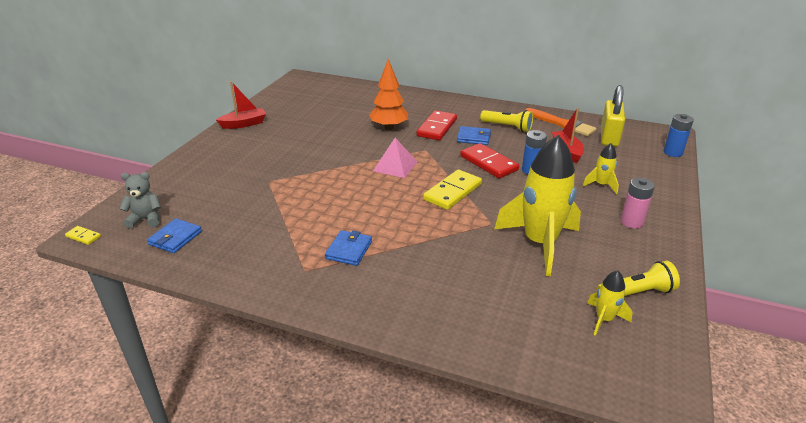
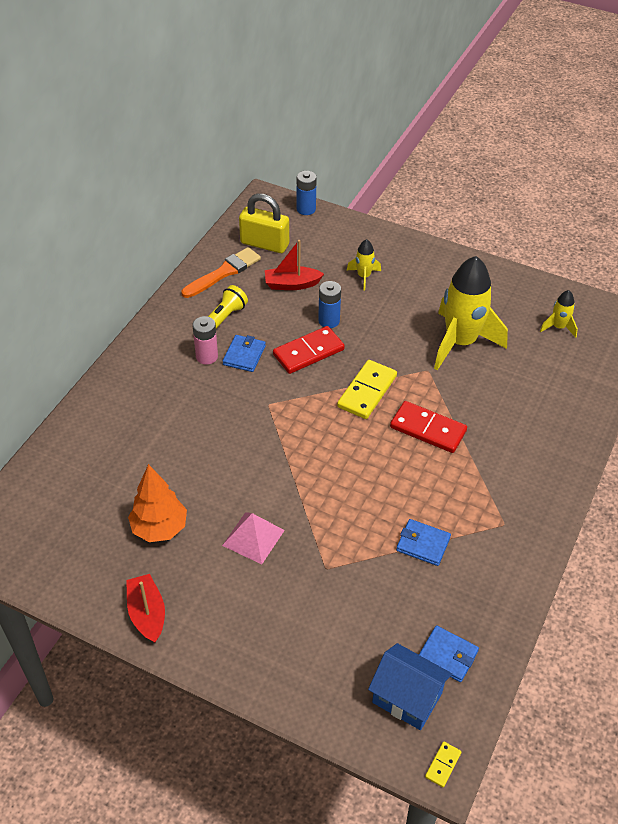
camera: 85 degrees left, 15 degrees up
(146, 219) = (407, 698): grey teddy bear -> blue house
(349, 250) = (471, 487): blue wallet -> blue wallet (423, 544)
(389, 127) = (198, 435): orange tree -> orange tree (159, 528)
(395, 166) = (304, 437): pink pyramid -> pink pyramid (253, 538)
(437, 128) = (209, 386): red domino -> red domino (428, 429)
(452, 192) = (367, 391): yellow domino -> yellow domino turned 75 degrees clockwise
(631, 222) = (428, 274): pink battery -> pink battery (207, 356)
(636, 293) = (526, 300): yellow flashlight -> none

